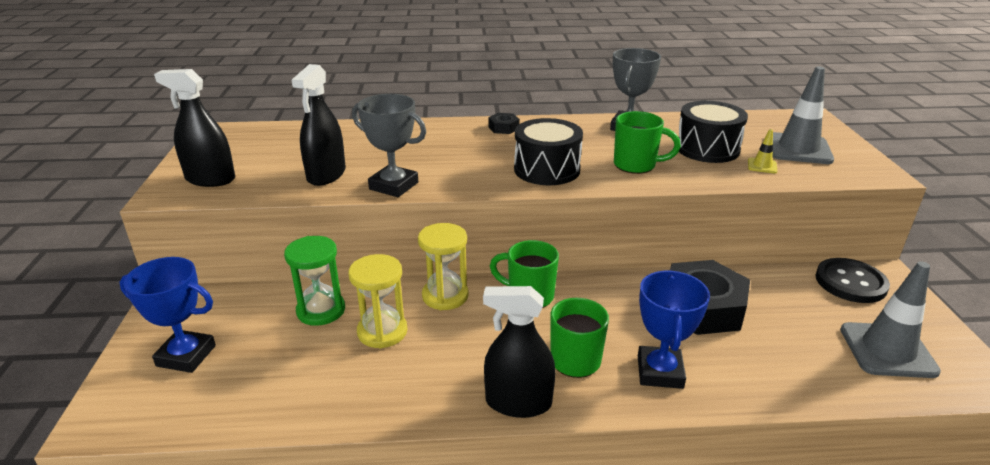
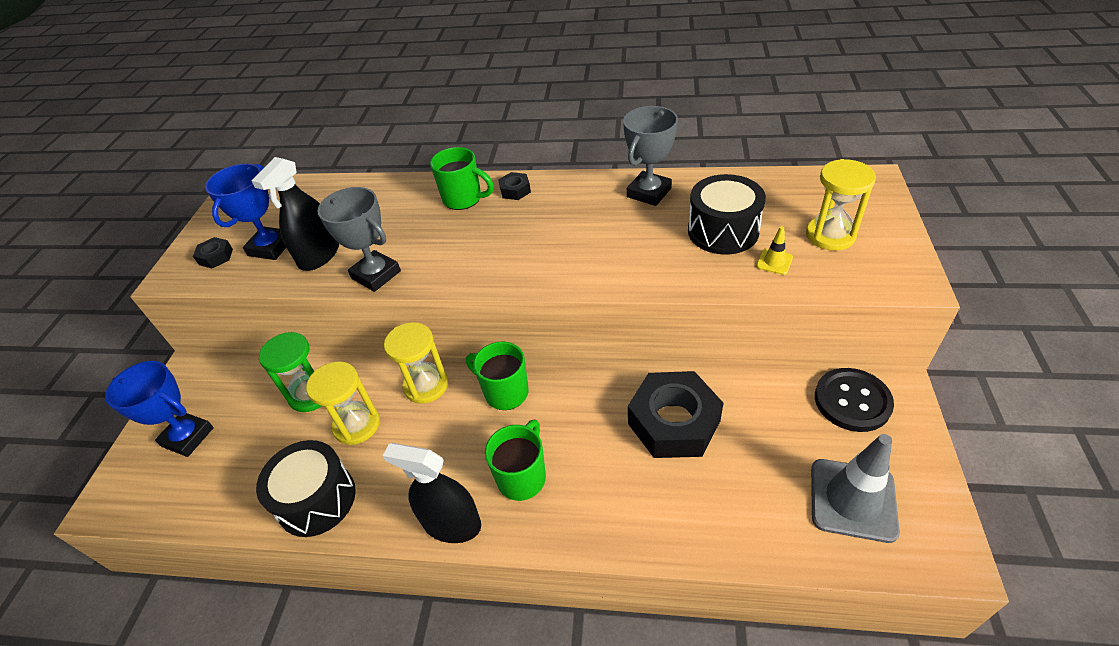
camera: 15 degrees right, 15 degrees up
(210, 179) = (216, 257): black spray bottle -> black nut
(547, 169) = (535, 257): black drum -> black drum (316, 499)
(636, 165) = (632, 255): green mug -> green mug (464, 199)
(659, 372) = (598, 502): blue trophy -> blue trophy (271, 247)
(798, 149) = (830, 235): grey traffic cone -> yellow hourglass

